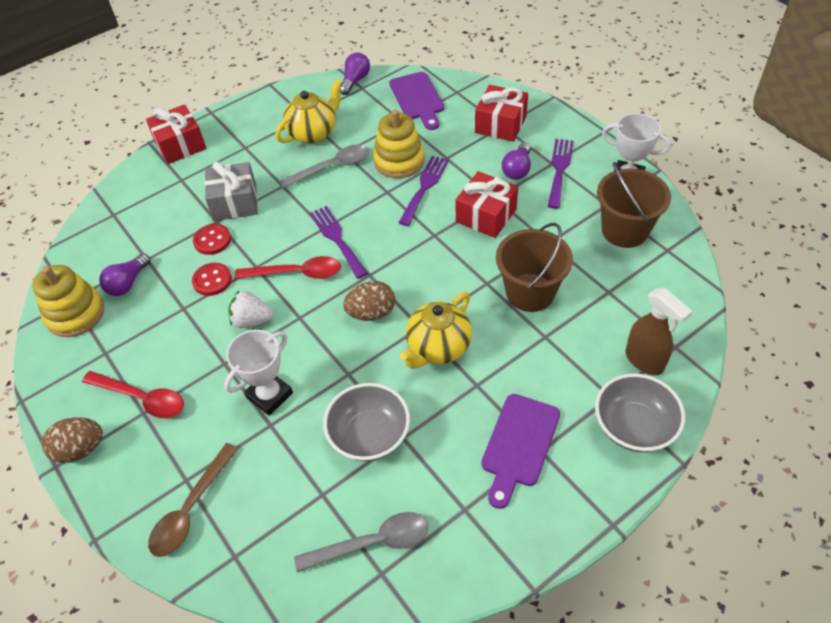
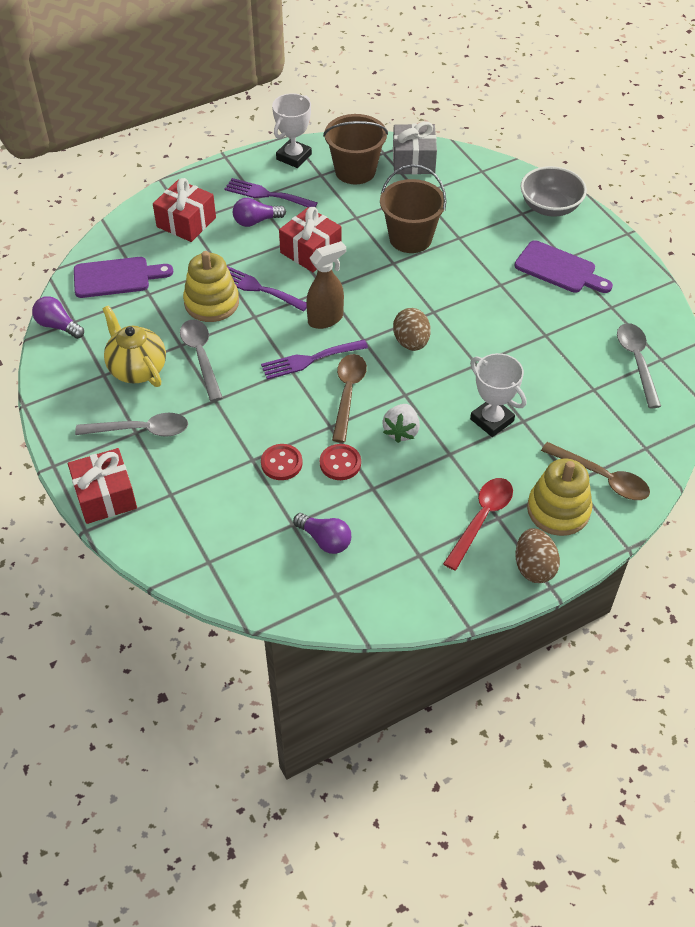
camera: 85 degrees left, 0 degrees up
(75, 314) = (359, 588): yellow stacking toy -> yellow stacking toy (558, 510)
(235, 202) = (227, 442): grey gift -> grey gift (413, 161)
(247, 149) = (141, 430): none -> grey spoon
(296, 273) = (348, 394): red spoon -> brown spoon
(369, 435) = (541, 355): grey bowl -> none
(438, 348) = (459, 303): yellow teapot -> none
(517, 169) = (256, 221): purple light bulb -> purple light bulb turned 135 degrees clockwise
(644, 361) = (492, 189): brown spray bottle -> brown spray bottle (326, 319)

